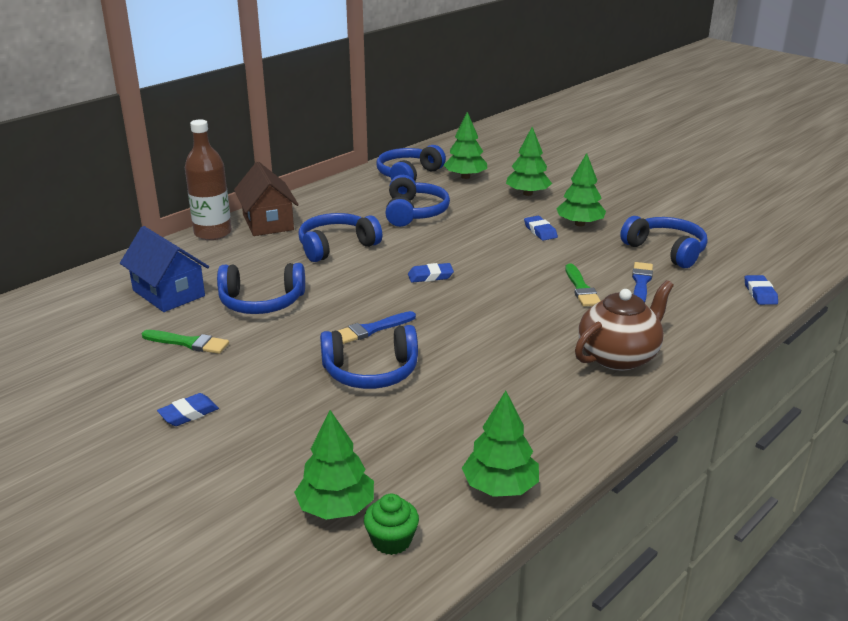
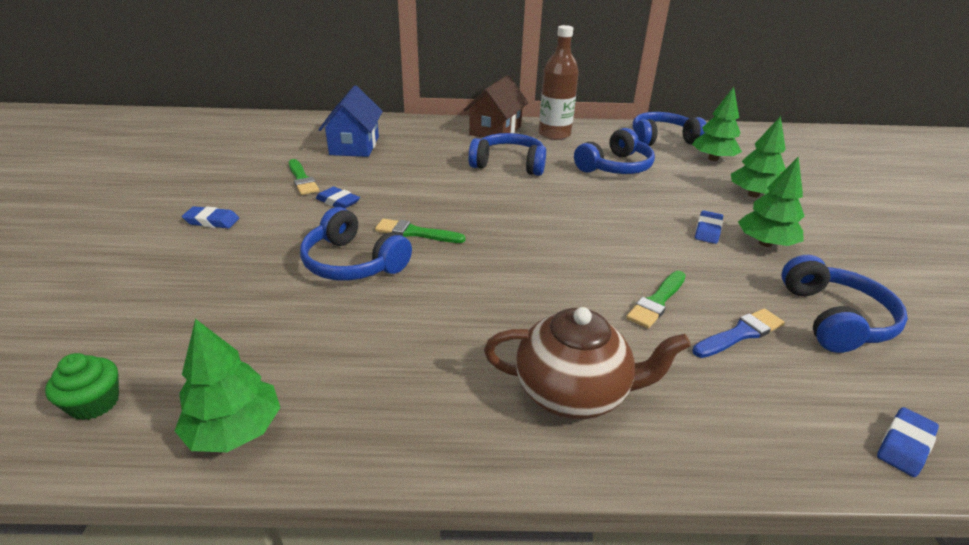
camera: 45 degrees right, 5 degrees up
(213, 233) = (449, 123): brown bottle -> brown bottle (554, 134)
(261, 302) = (389, 177): blue headphones -> none
(336, 508) = (129, 346): green tree -> none
(371, 329) = (416, 233): blue brush -> green brush
(430, 276) = (536, 218): blue eraser -> blue eraser (338, 201)

